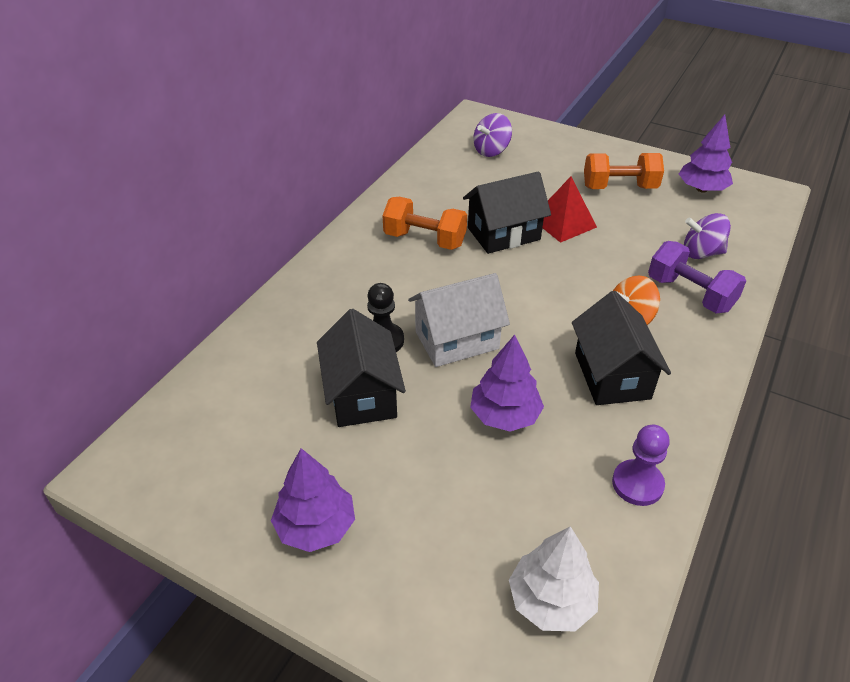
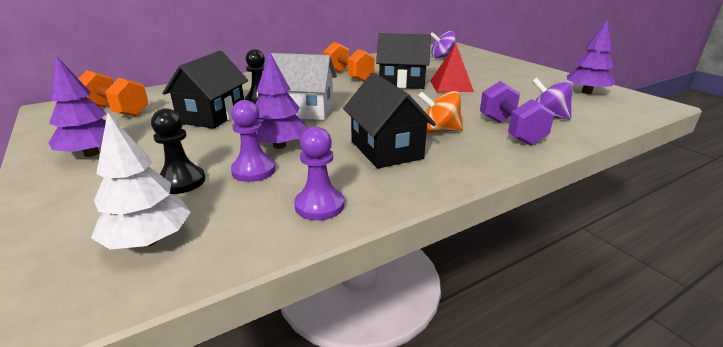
camera: 30 degrees right, 15 degrees down
(478, 517) = (181, 182): none -> black pawn
(526, 466) = (253, 170): none -> purple pawn
(612, 375) = (386, 150): black house -> black house turned 45 degrees counterclockwise
(619, 187) = (515, 81): orange dumbbell -> orange dumbbell (116, 111)

